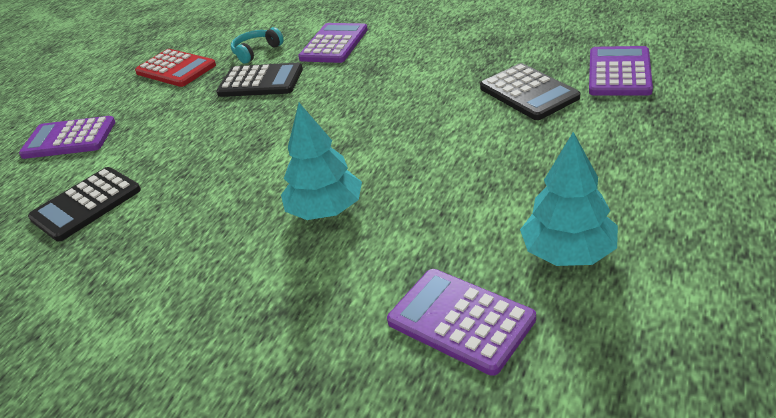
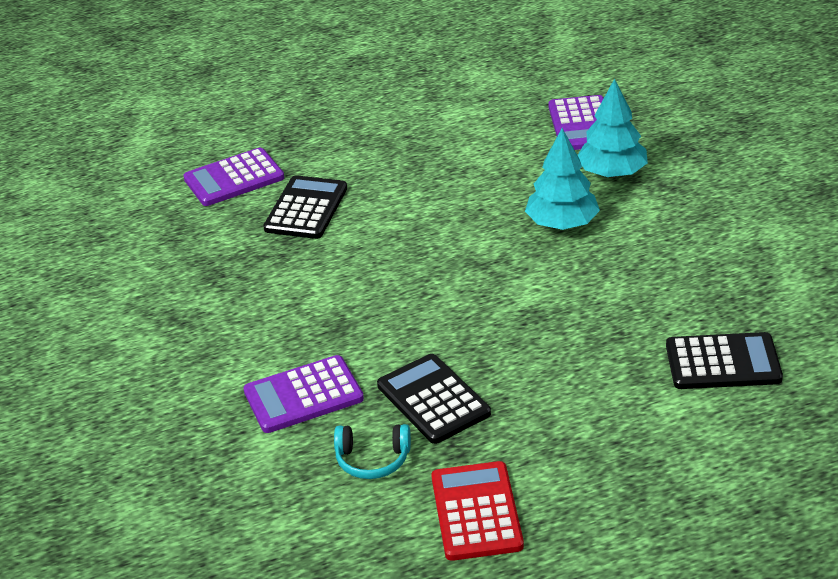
camera: 135 degrees left, 0 degrees up
(69, 139) = (683, 478): purple calculator -> none
(568, 253) = (486, 116): turquoise tree -> turquoise tree (612, 173)

